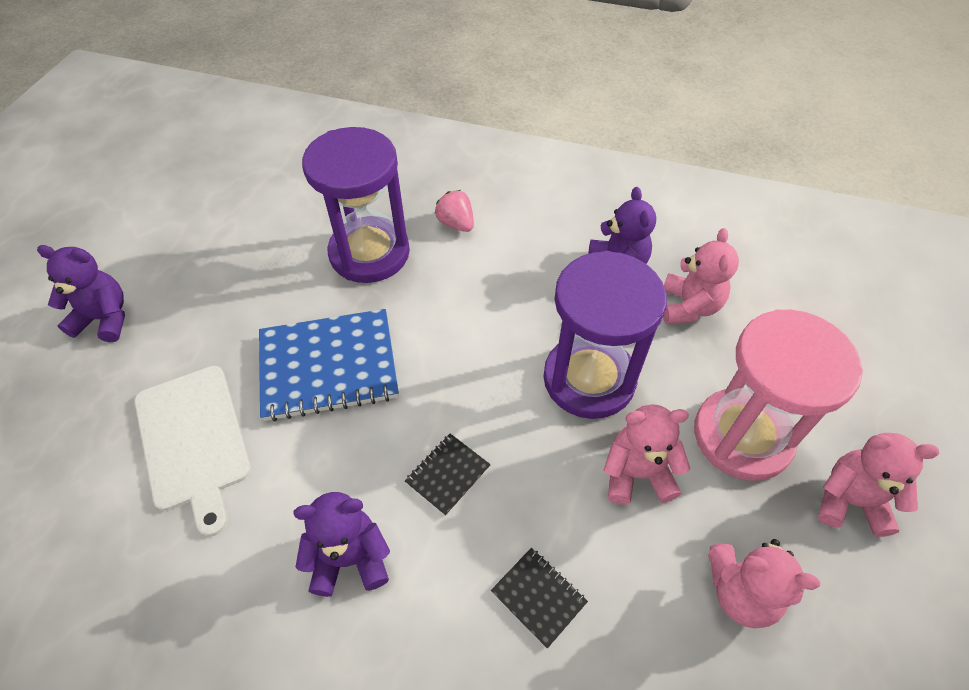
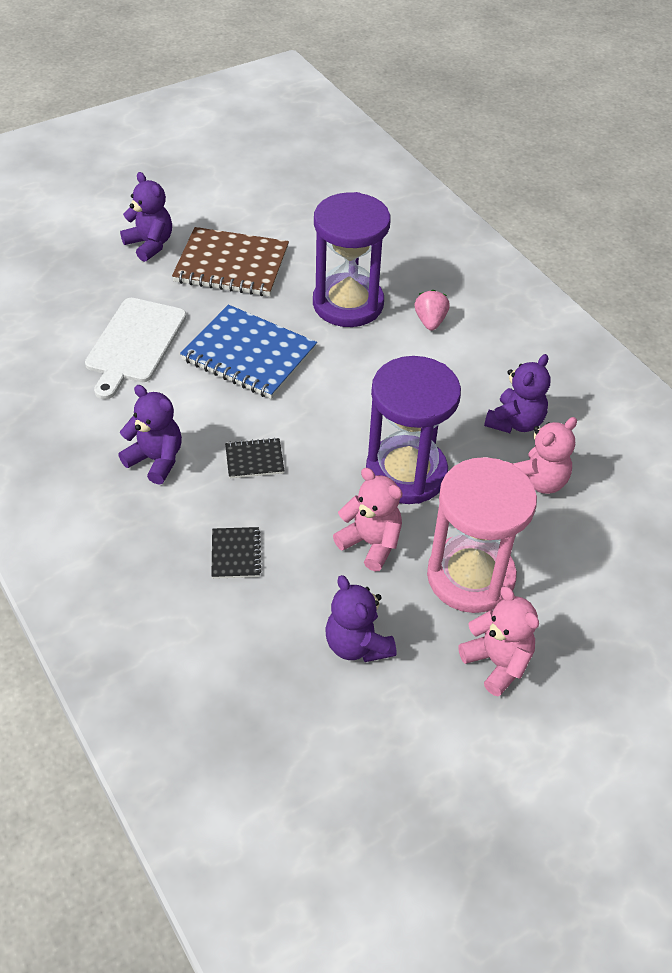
camera: 40 degrees right, 5 degrees down
(217, 286) = (231, 265): none -> brown notebook
(740, 592) = (357, 644): pink teddy bear -> purple teddy bear

